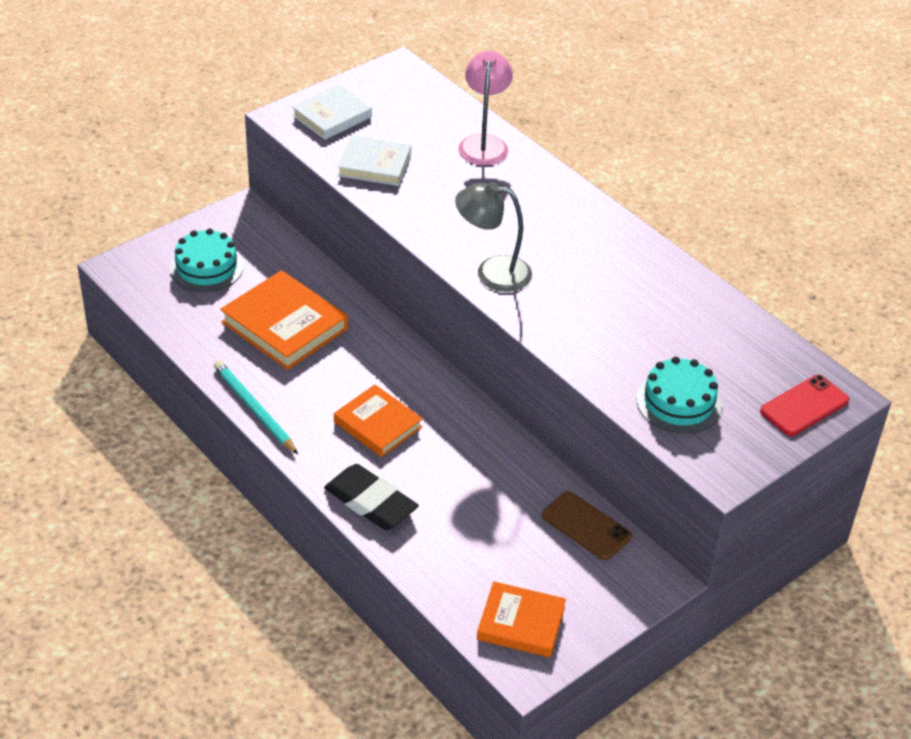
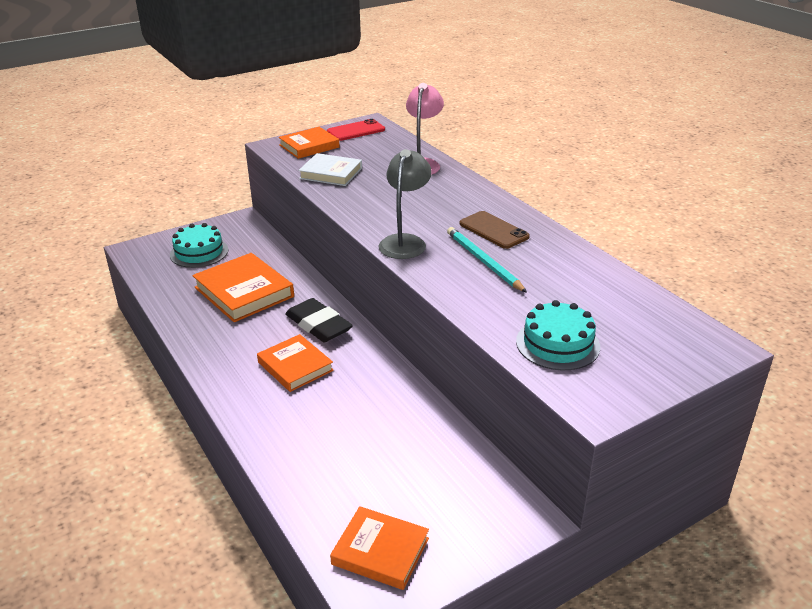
camera: 10 degrees right, 10 degrees down
(254, 409) = (195, 349): turquoise pencil -> turquoise pencil (483, 261)
(332, 116) = (309, 146): white book -> orange book
(370, 502) = (268, 428): black eraser -> black eraser (318, 325)
(492, 272) = (405, 242): grey lamp -> grey lamp turned 90 degrees clockwise
(586, 526) = (465, 462): brown phone -> brown phone (493, 230)
(804, 406) = (684, 353): red phone -> red phone (356, 131)

